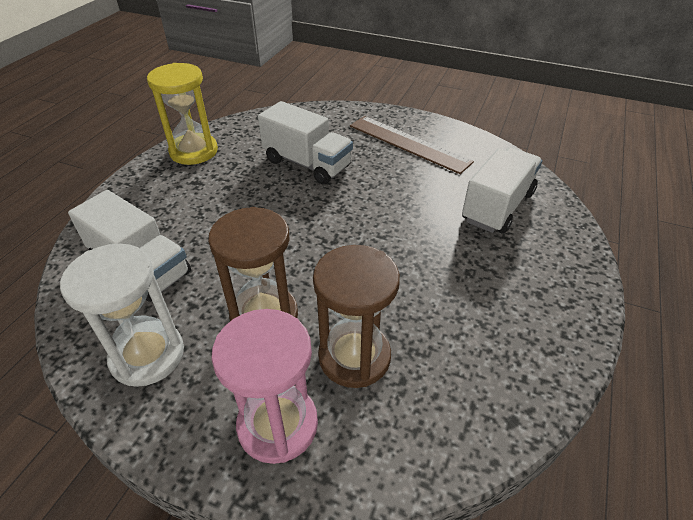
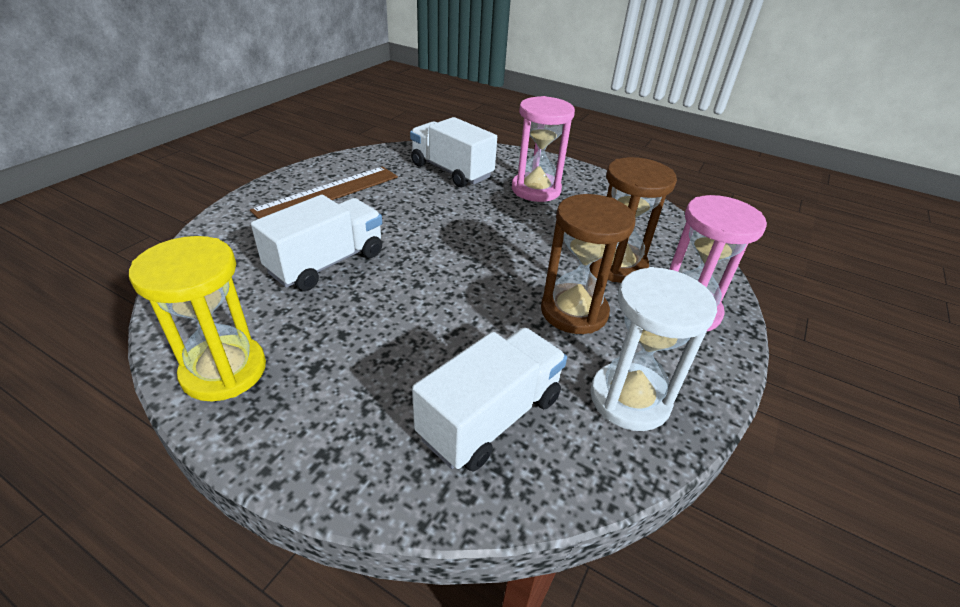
camera: 85 degrees left, 5 degrees down
(497, 278) = (536, 190): none -> pink hourglass

